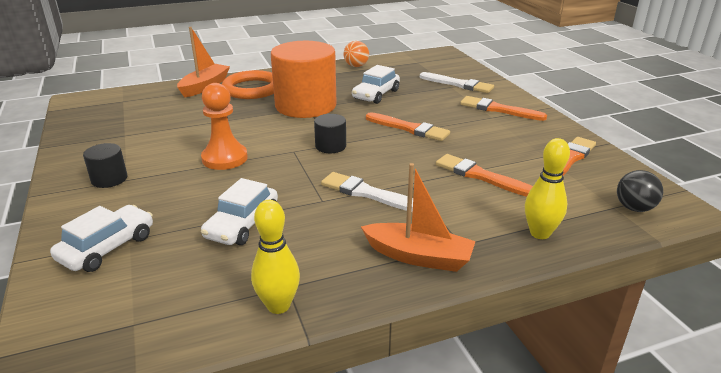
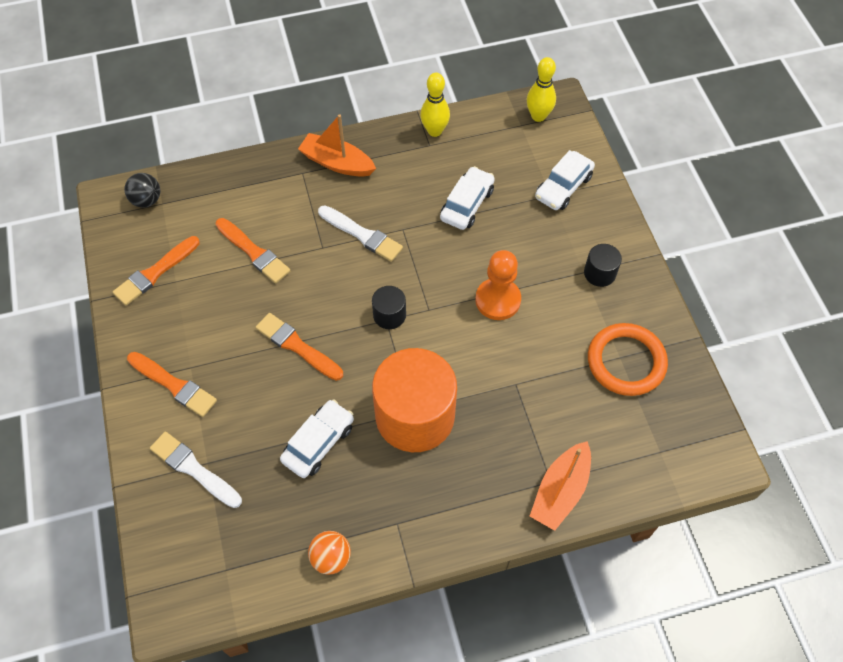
camera: 175 degrees left, 30 degrees up
(252, 89) = (490, 477): orange ring -> orange ring (626, 361)
(540, 233) = (239, 178): yellow bowling pin -> yellow bowling pin (538, 116)

